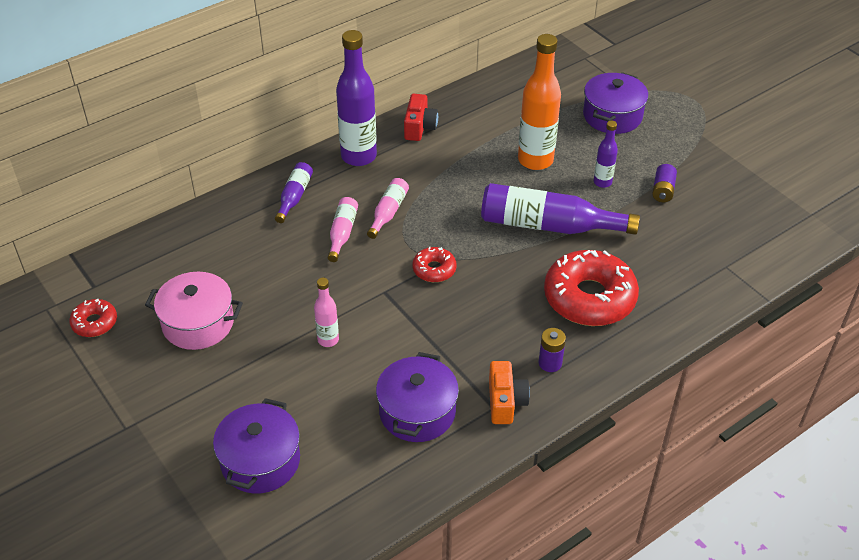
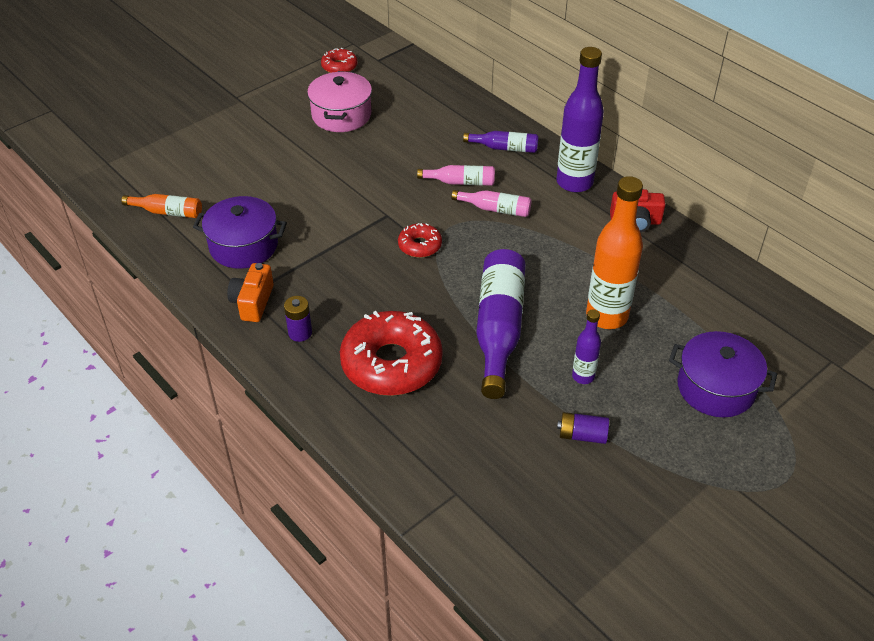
camera: 85 degrees right, 0 degrees up
(260, 461) = (199, 164): purple pot -> none
(328, 340) = (326, 186): pink bottle -> none
(347, 489) = (168, 212): none -> orange bottle
(505, 402) = (253, 302): orange camera -> orange camera turned 105 degrees clockwise

